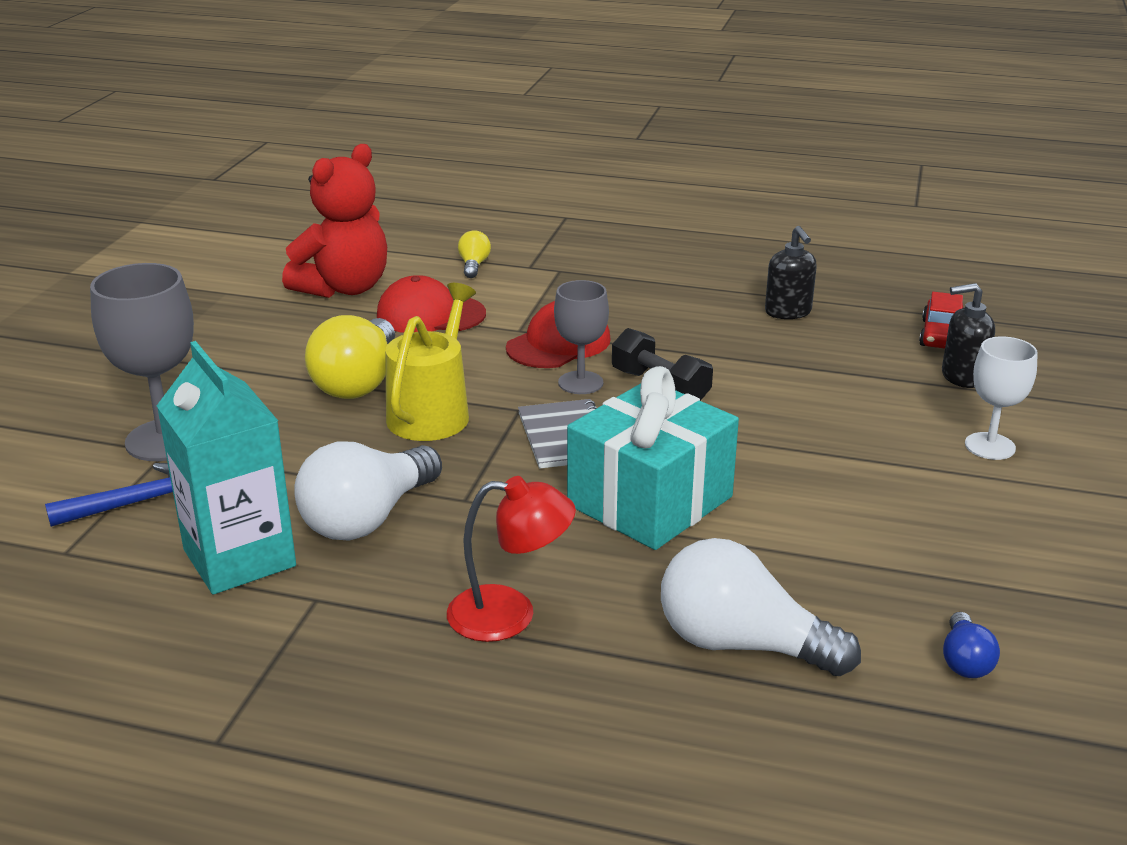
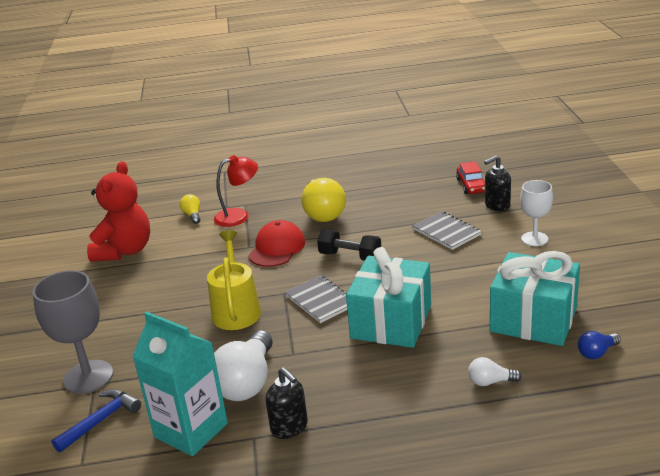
camera: 20 degrees left, 0 degrees up
(358, 382) = (178, 305): yellow light bulb -> yellow light bulb (323, 213)
(430, 315) = (190, 252): red cap -> none
(510, 614) = (365, 408): red lamp -> red lamp (239, 216)
(580, 383) = (306, 267): grey goblet -> none
(741, 644) = (490, 382): white light bulb -> white light bulb, size x0.48
(788, 312) = (386, 194): black soap dispenser -> black soap dispenser (289, 427)
(844, 394) = (446, 232): none -> grey notebook
(891, 571) = (533, 319): none -> turquoise gift
(965, 661) = (596, 353): blue light bulb -> blue light bulb turned 75 degrees clockwise

